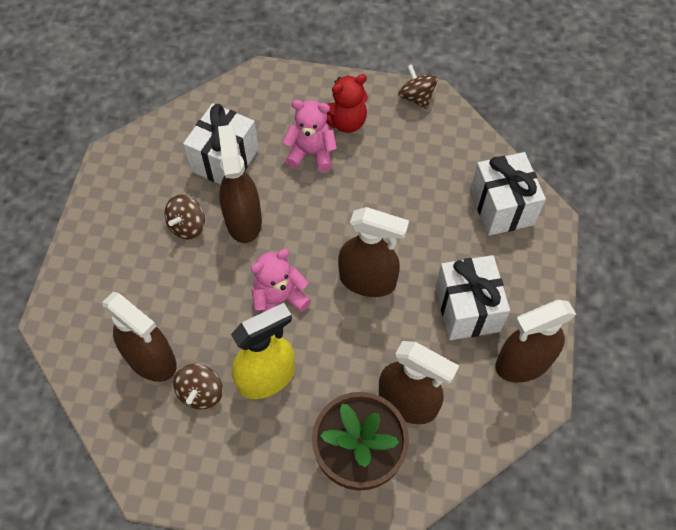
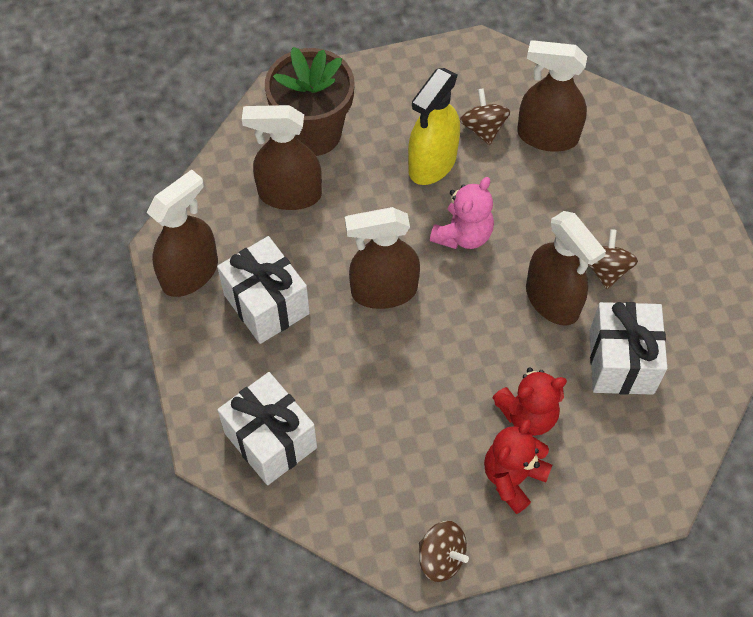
camera: 155 degrees right, 0 degrees up
(311, 153) = (528, 414): pink teddy bear -> red teddy bear

